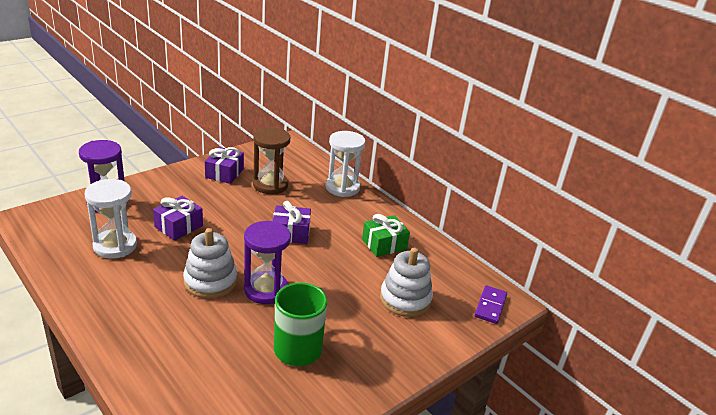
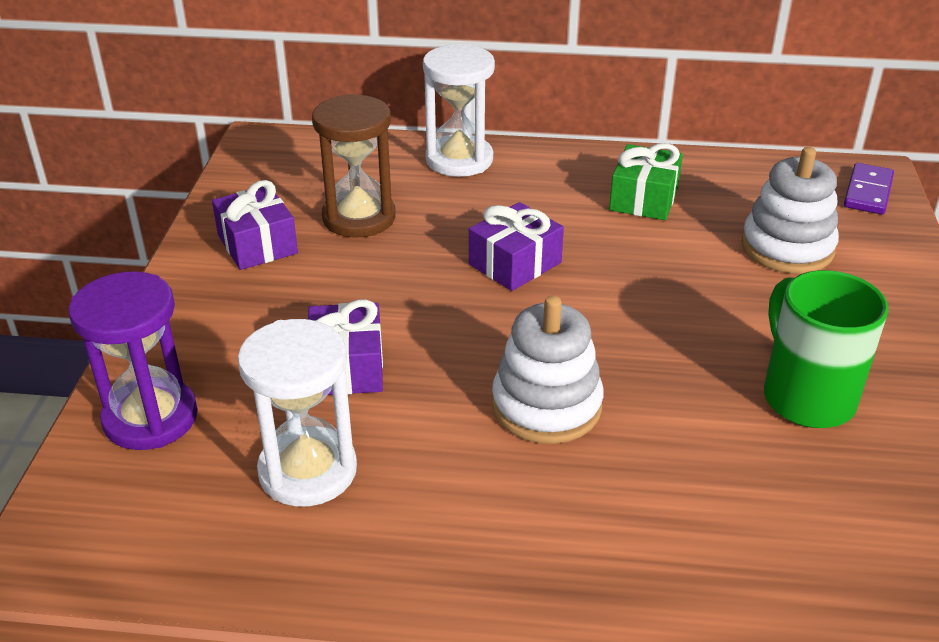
camera: 40 degrees left, 5 degrees up
(266, 290) = (632, 359): purple hourglass -> none
(490, 306) = (868, 192): purple domino -> purple domino turned 45 degrees clockwise

